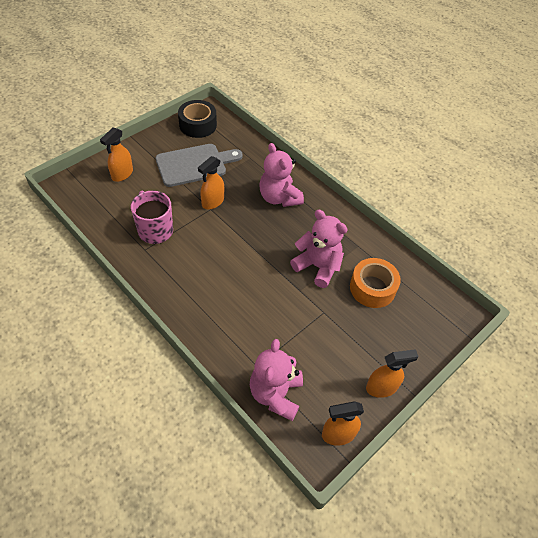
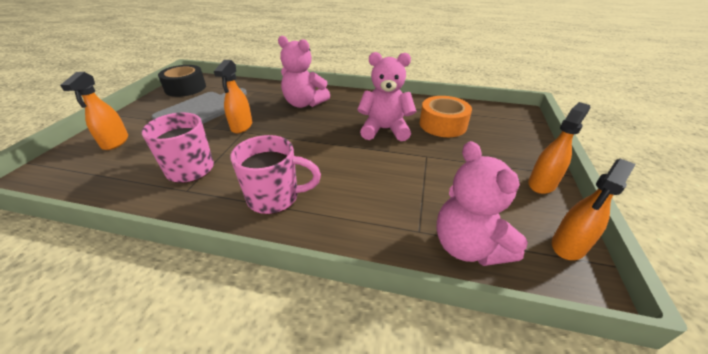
camera: 30 degrees left, 15 degrees down
(192, 287) = (275, 197): none -> pink mug

